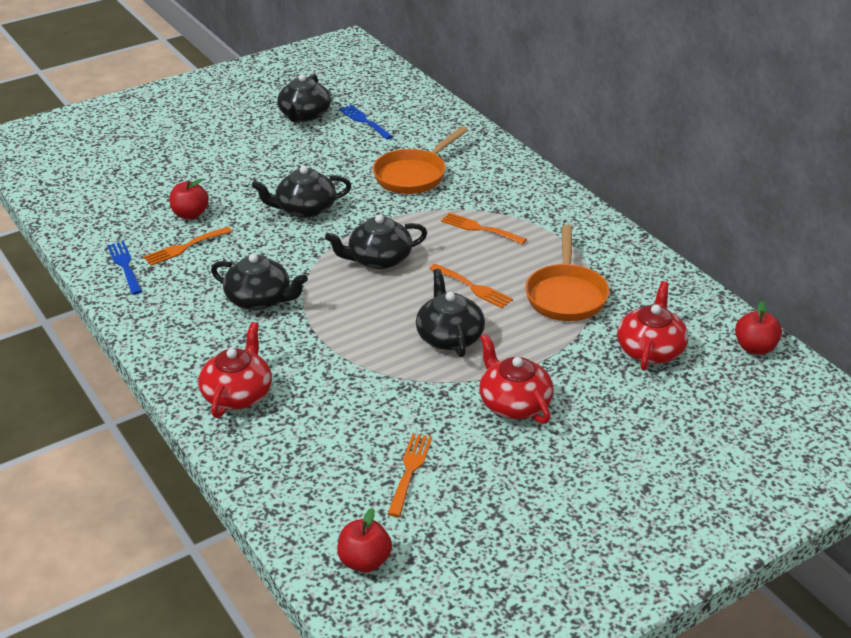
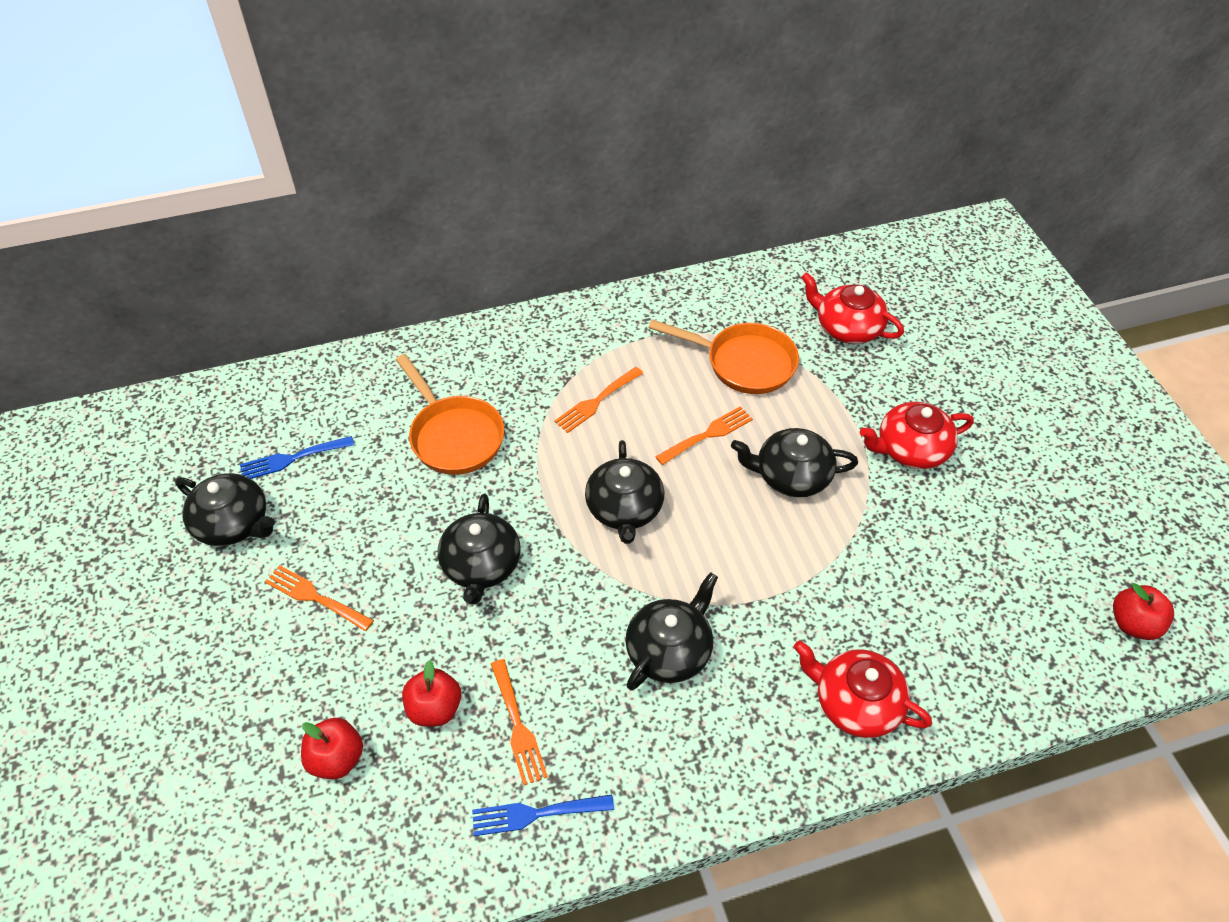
camera: 75 degrees left, 15 degrees up
(410, 470) = (1004, 558): orange fork -> orange fork (315, 597)
(755, 348) = (859, 260): red apple -> red apple (337, 758)

